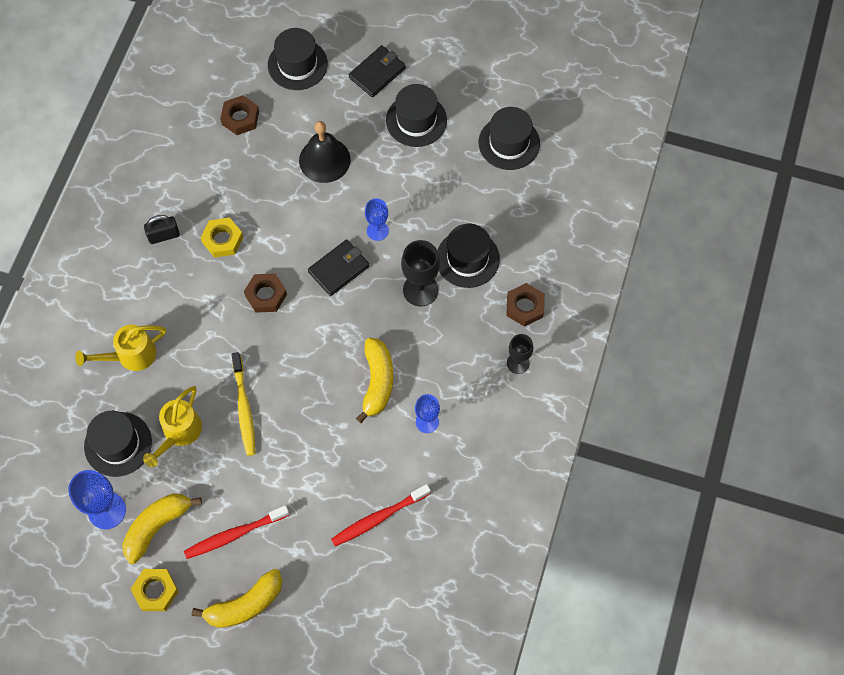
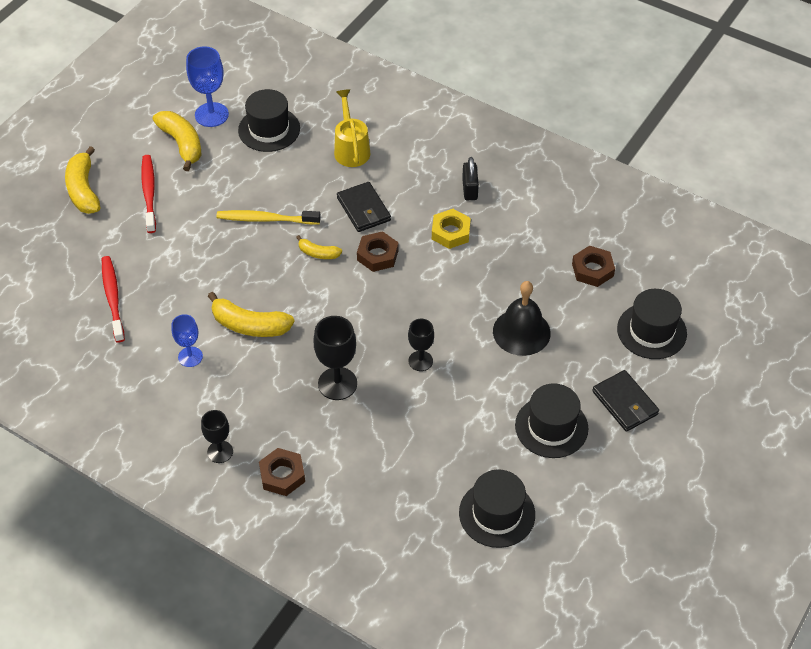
camera: 105 degrees right, 15 degrees down
(156, 591) = (126, 135): yellow nut -> none
(179, 433) = (261, 170): yellow watering can -> none
(276, 347) = (318, 253): none -> yellow banana
(339, 269) = (386, 319): black wallet -> black wallet (363, 209)
(377, 230) = (420, 361): blue goblet -> black goblet
(467, 259) = (359, 435): black hat -> none

